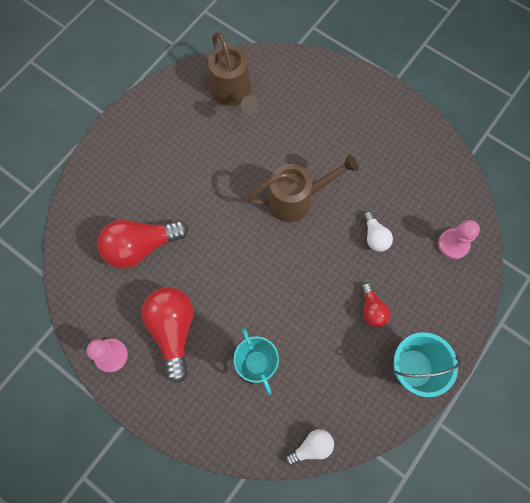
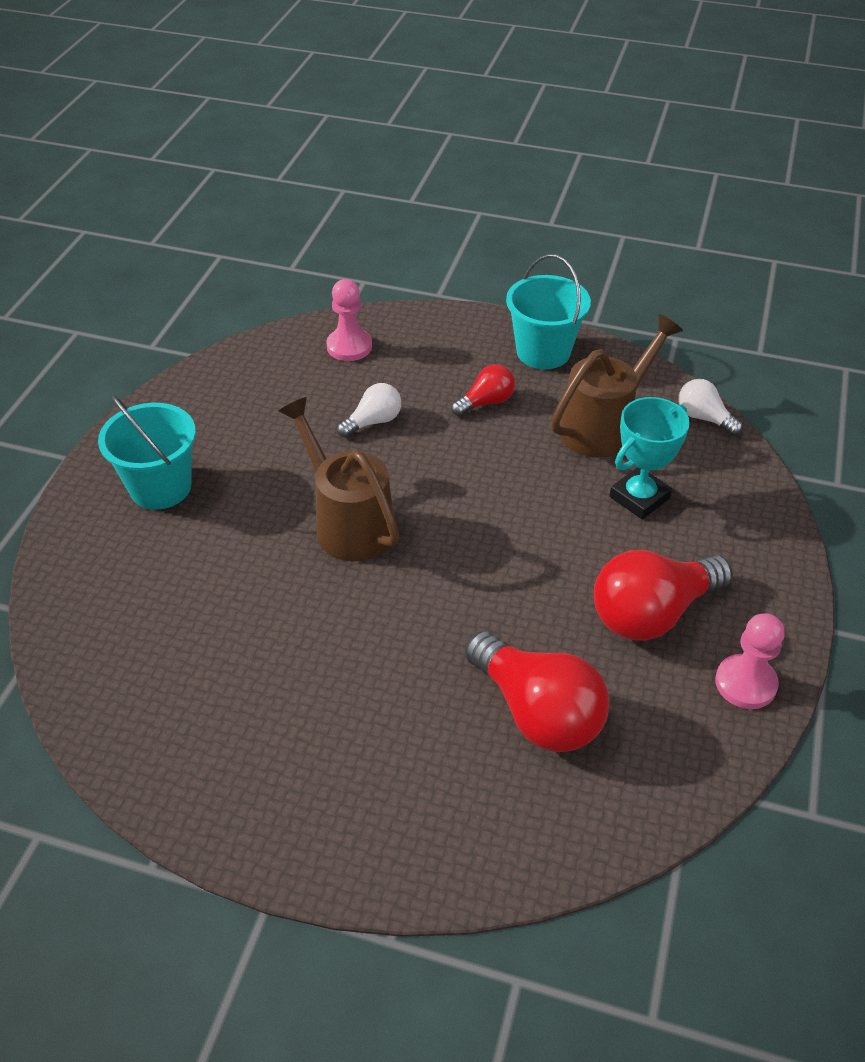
camera: 110 degrees left, 25 degrees down
(233, 94) = (155, 673): brown watering can -> brown watering can (604, 426)
(356, 116) = (160, 487): none -> turquoise bucket

